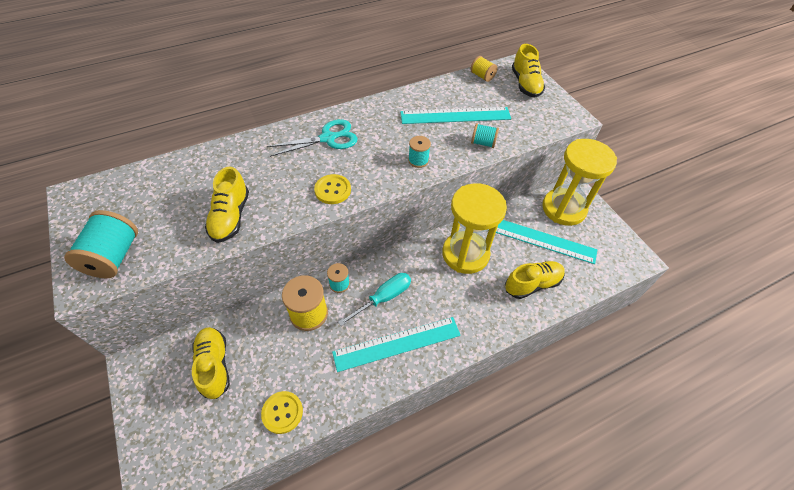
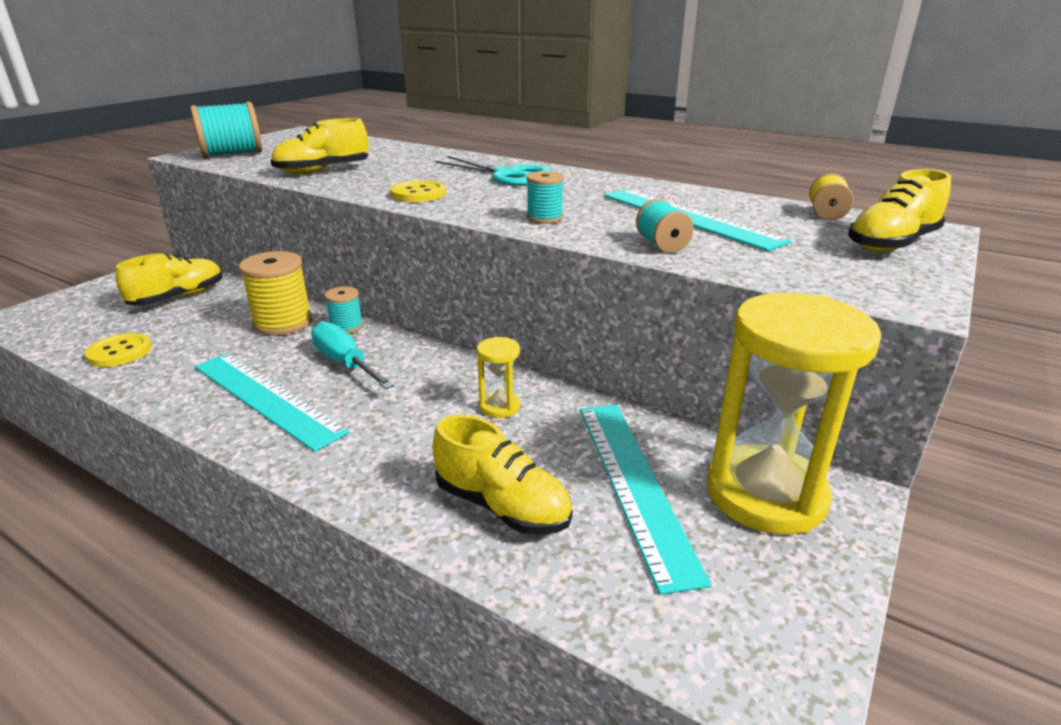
camera: 60 degrees right, 25 degrees down
(383, 298) = (345, 363): turquoise screwdriver -> turquoise screwdriver turned 150 degrees counterclockwise
(465, 254) = (500, 406): yellow hourglass -> yellow hourglass, size x0.42

